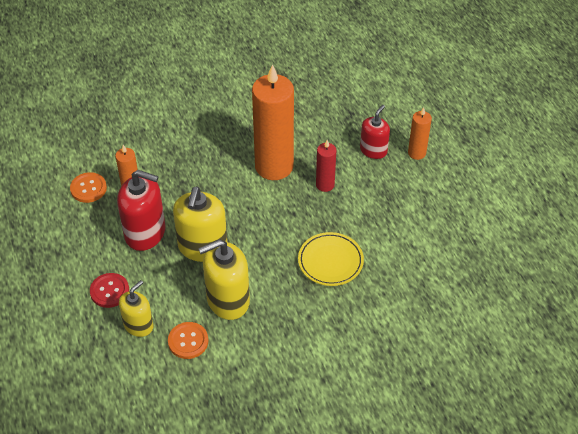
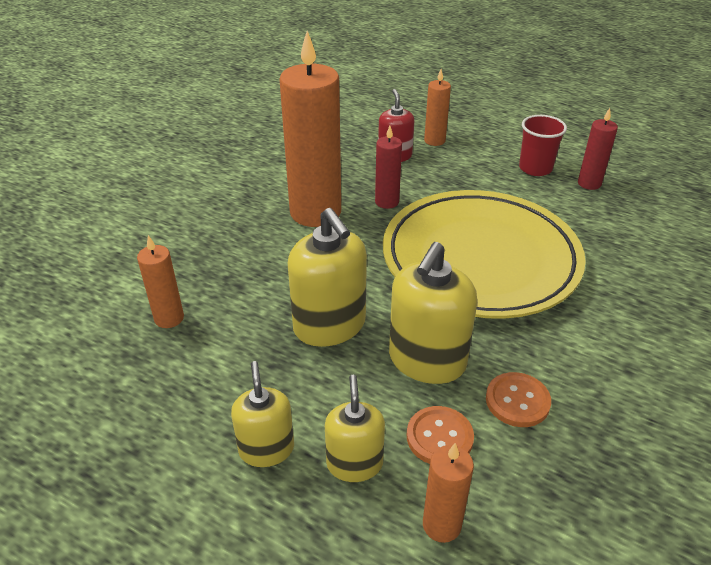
camera: 40 degrees left, 10 degrees down
(88, 188) = (104, 348): orange button -> orange button (517, 401)
(109, 291) = (266, 449): red button -> yellow soap dispenser
(144, 377) = (441, 525): none -> orange candle
(145, 233) = (239, 352): red soap dispenser -> none
(330, 261) = (480, 259): yellow plate -> yellow plate, size x2.23
(456, 219) = (535, 168): none -> red cup
(477, 254) = (589, 183): none -> red candle

